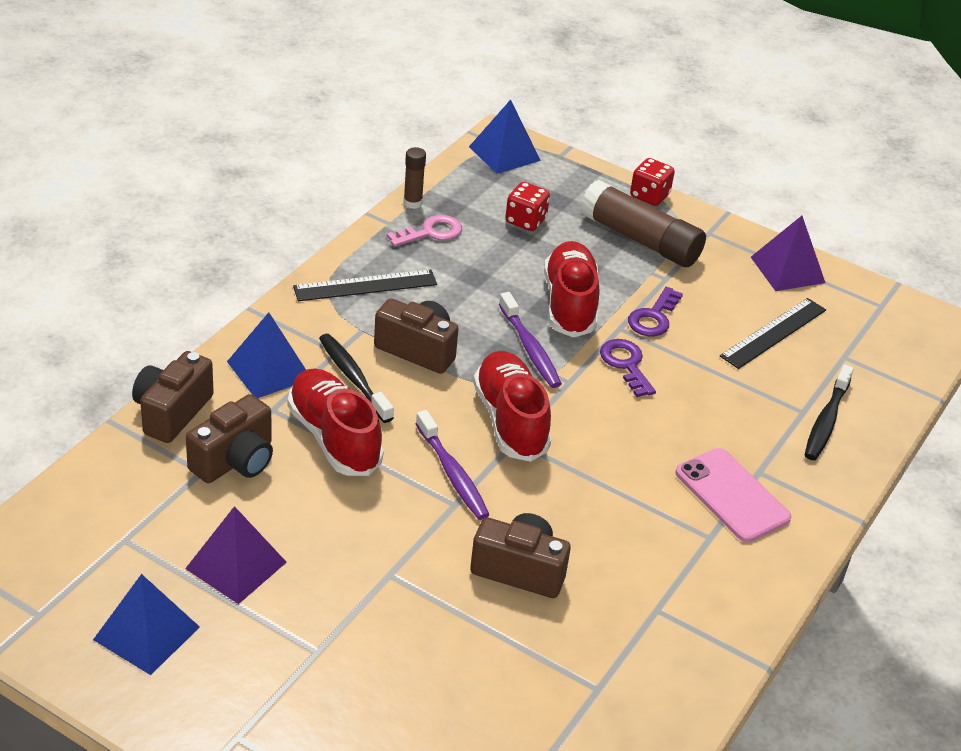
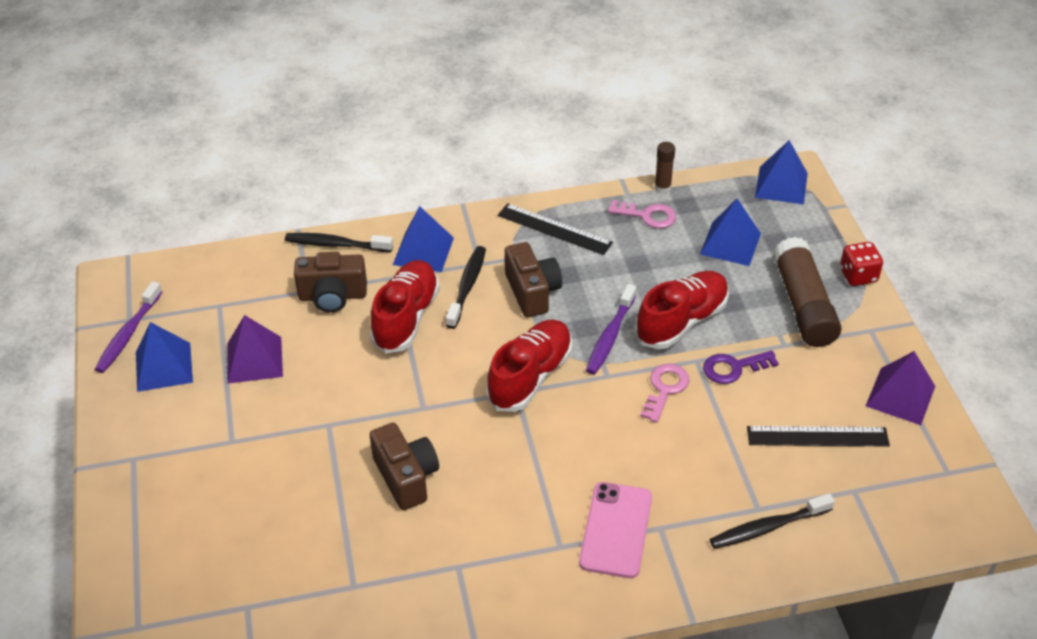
camera: 50 degrees right, 5 degrees up
(172, 412) = (336, 244): brown camera -> black toothbrush
(452, 474) = (447, 387): purple toothbrush -> purple toothbrush (128, 334)
(525, 221) = (730, 243): red dice -> blue pyramid
(626, 364) = (665, 389): purple key -> pink key

